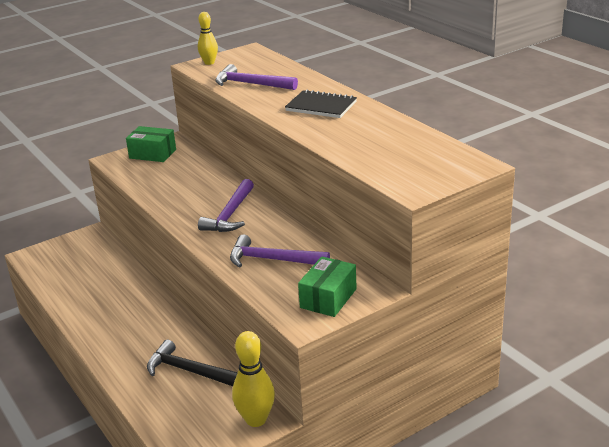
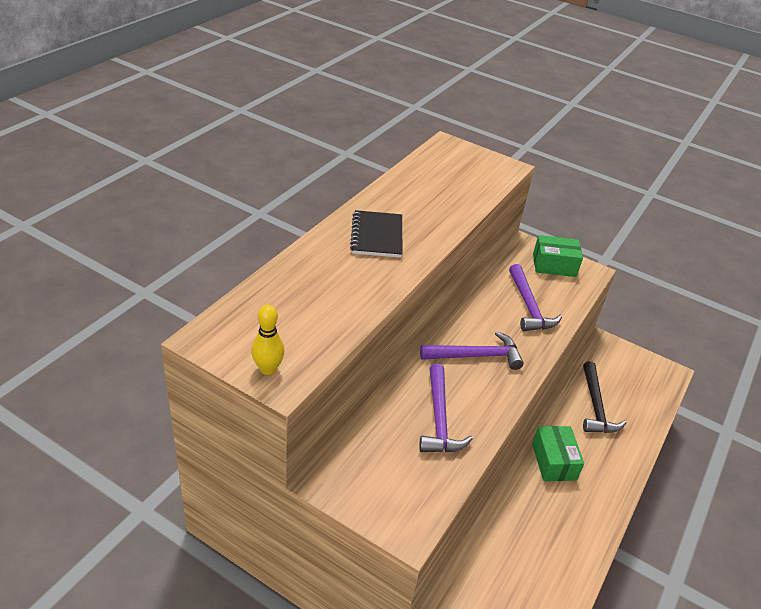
camera: 120 degrees left, 10 degrees up
(152, 154) = (373, 487): green box -> green box (553, 461)
(251, 84) = (334, 304): purple hammer -> purple hammer (439, 419)
(256, 419) = (610, 350): yellow bowling pin -> none

